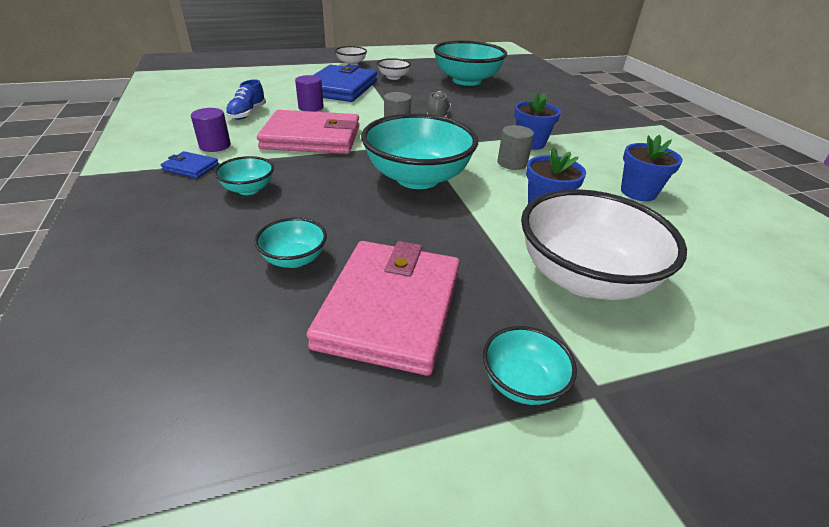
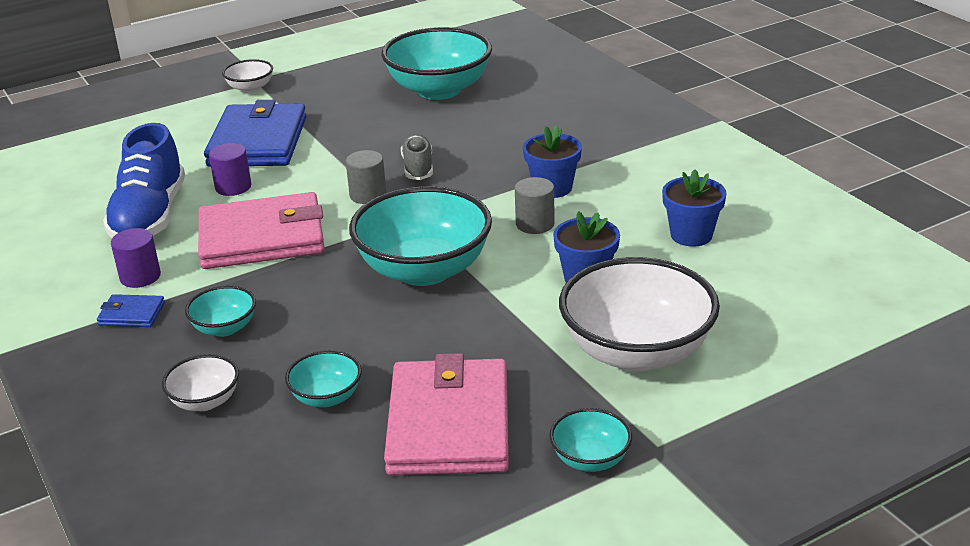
camera: 10 degrees left, 5 degrees down
(247, 114) = (150, 217): blue shoe -> blue shoe, size x1.84
(393, 77) = (327, 105): white bowl -> white bowl (205, 401)

